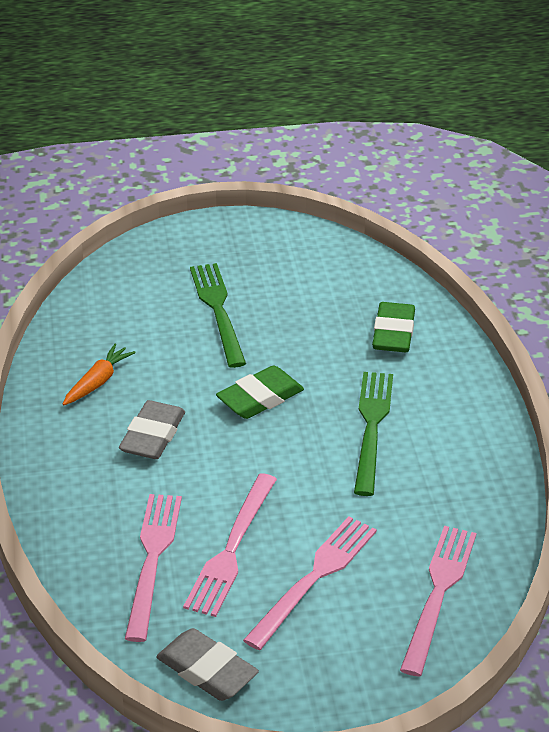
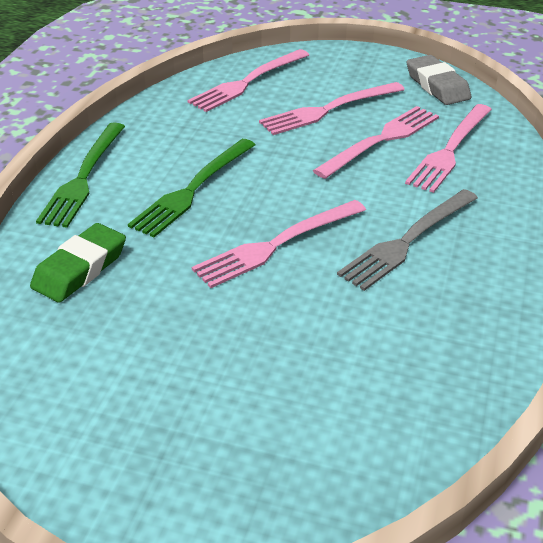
camera: 155 degrees left, 0 degrees up
(98, 382) = (446, 315): orange carrot -> none
(153, 436) = (407, 241): grey eraser -> grey fork
(218, 310) = (252, 364): green fork -> green fork (83, 177)
(260, 398) = (276, 244): green eraser -> pink fork

